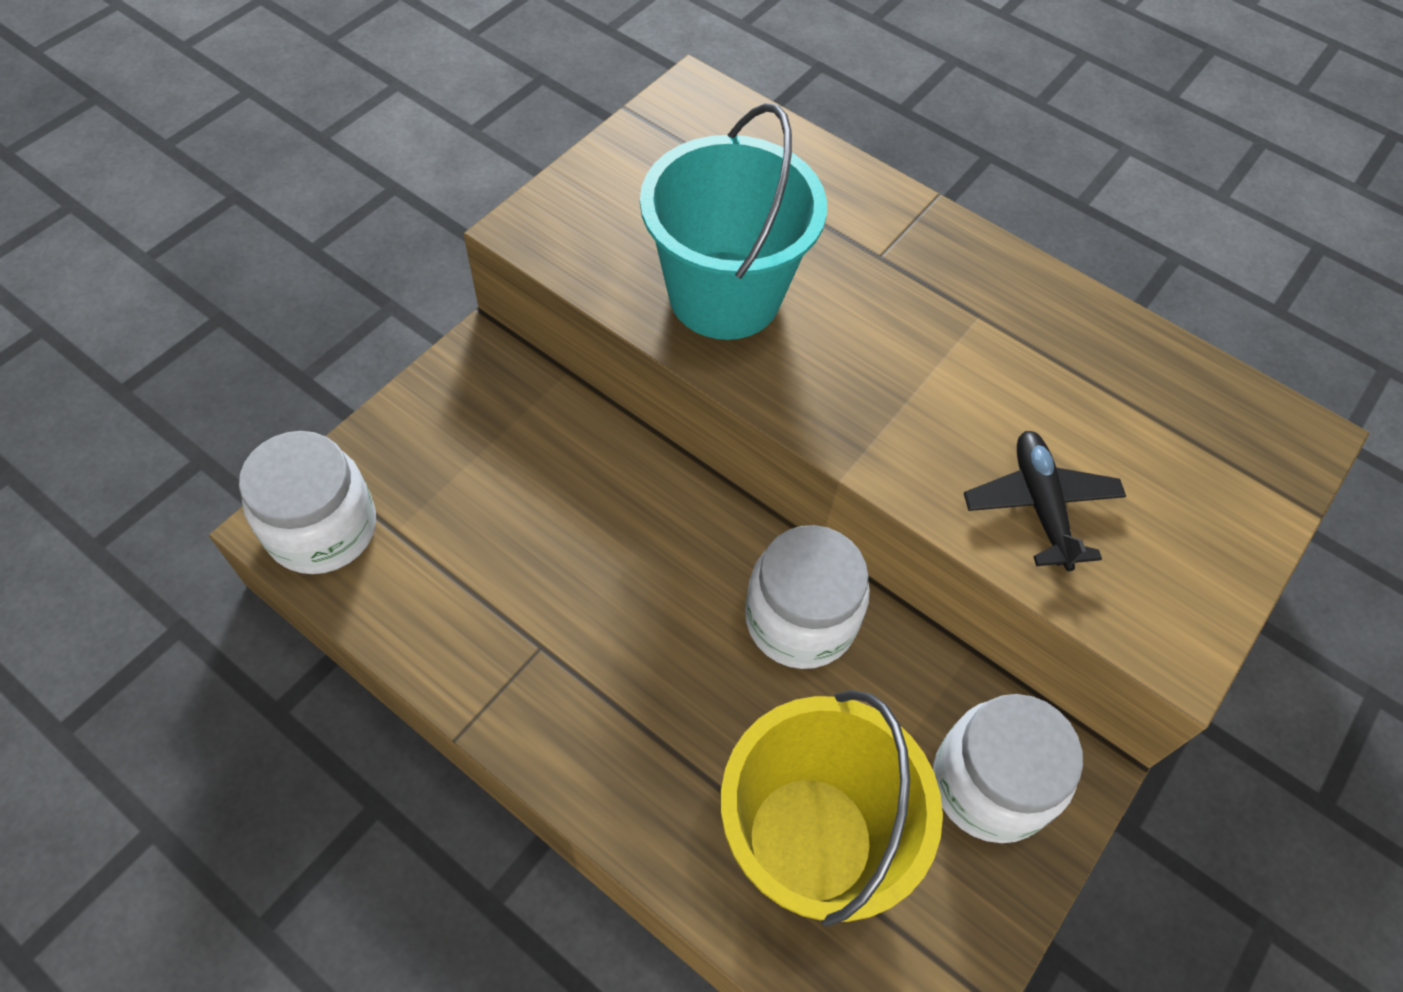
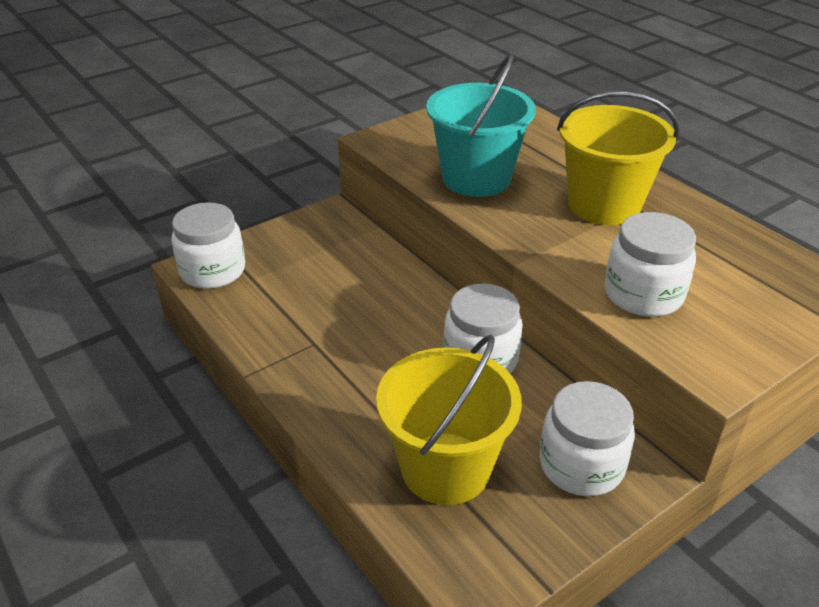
camera: 20 degrees right, 20 degrees down
(934, 320) = (604, 205): none -> yellow bucket
(1040, 506) = (643, 294): black plane -> white jar

